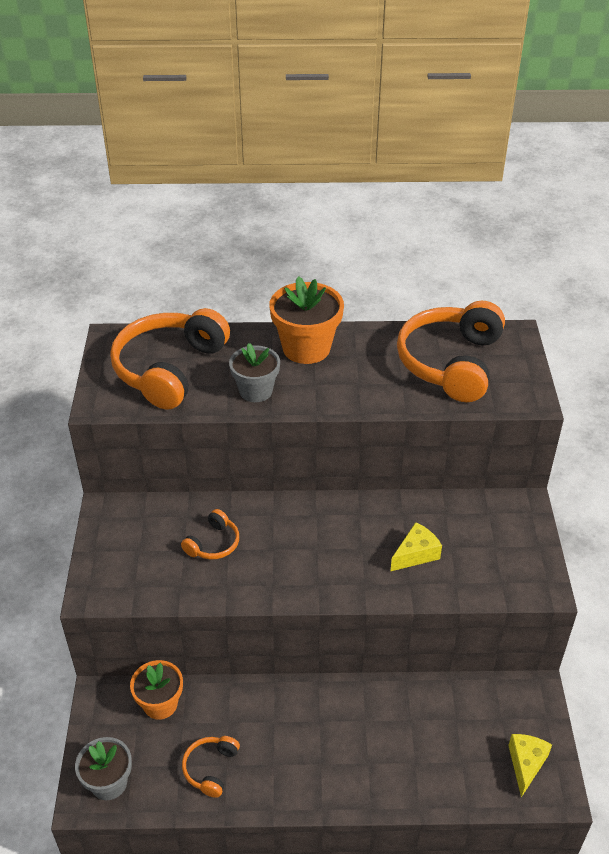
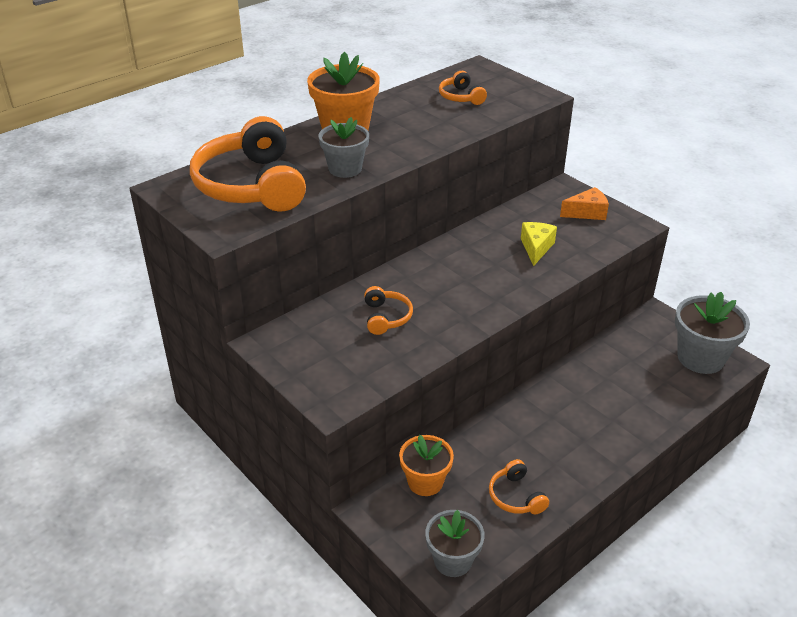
camera: 40 degrees left, 5 degrees down
(450, 363) = (460, 97): orange headphones -> orange headphones, size x0.46
(511, 546) = (587, 213): none -> orange cheese
(526, 764) = (700, 358): yellow cheese -> grey flower pot

